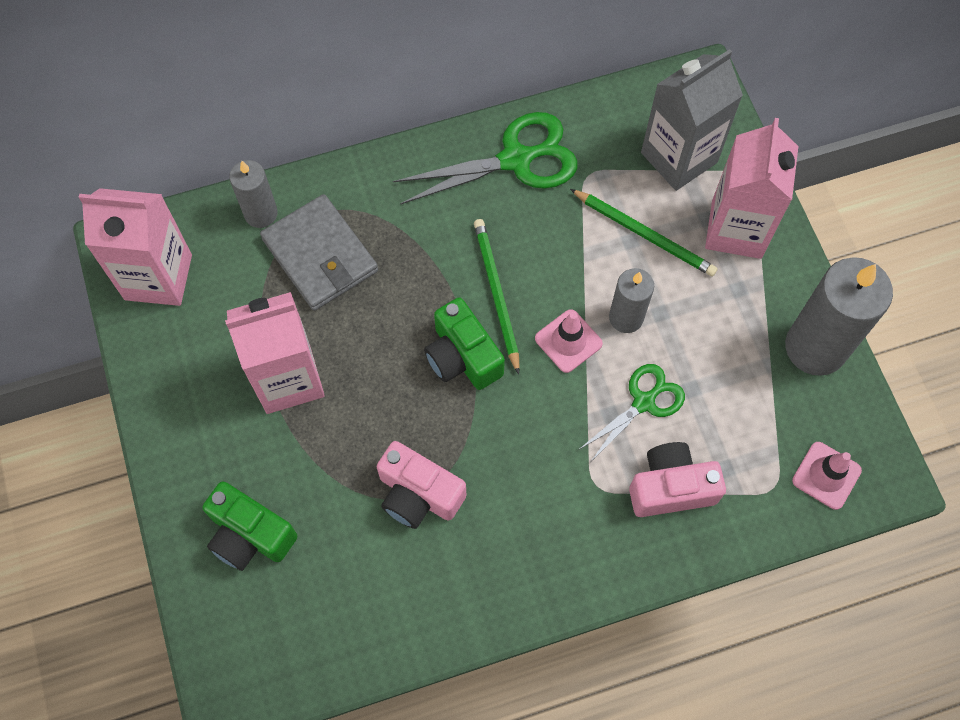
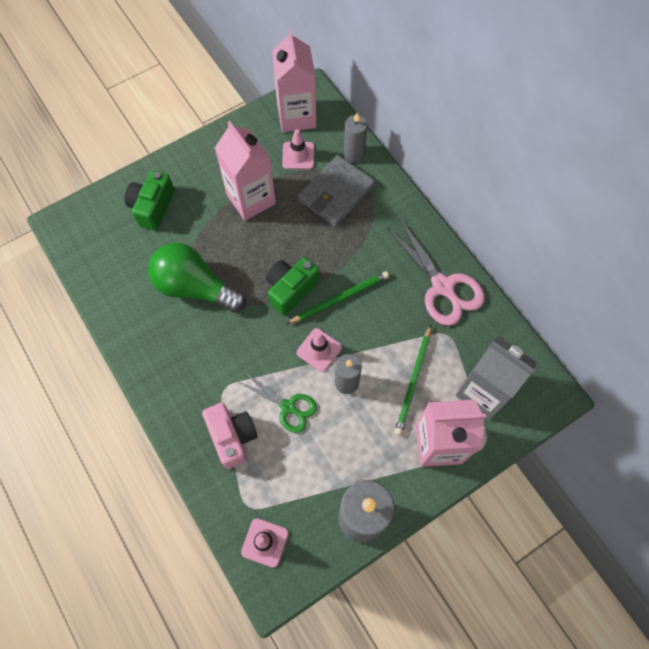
camera: 75 degrees right, 0 degrees up
(233, 292) = (298, 156): none -> pink traffic cone
(418, 494) = (195, 287): pink camera -> green light bulb
(515, 159) = (442, 286): green scissors -> pink scissors

